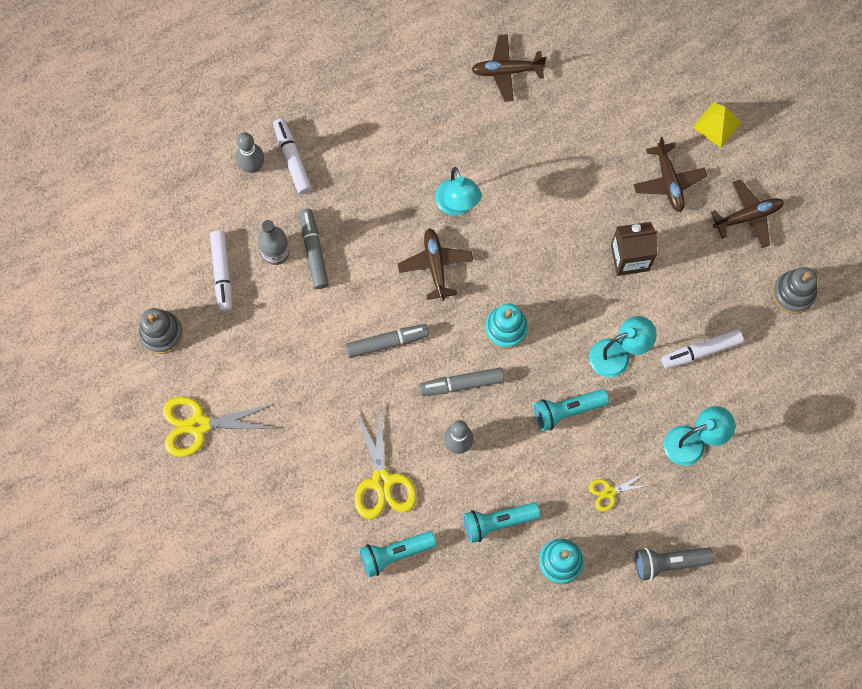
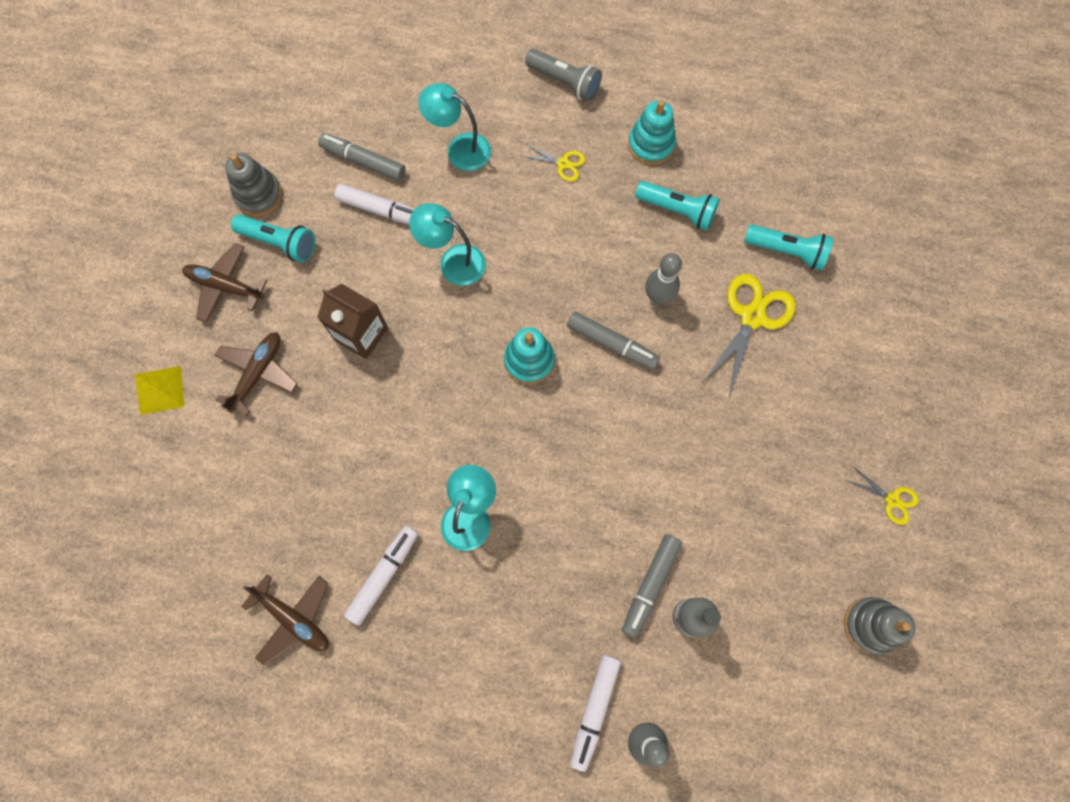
camera: 140 degrees left, 0 degrees up
(199, 425) = (892, 500): yellow scissors -> yellow scissors, size x0.53
(222, 273) = (762, 640): white marker -> white marker (384, 575)
(387, 343) = (649, 435): grey marker -> grey marker (363, 161)
(435, 265) = (543, 472): brown plane -> none
(566, 411) = (540, 251): turquoise flashlight -> turquoise flashlight (280, 243)

